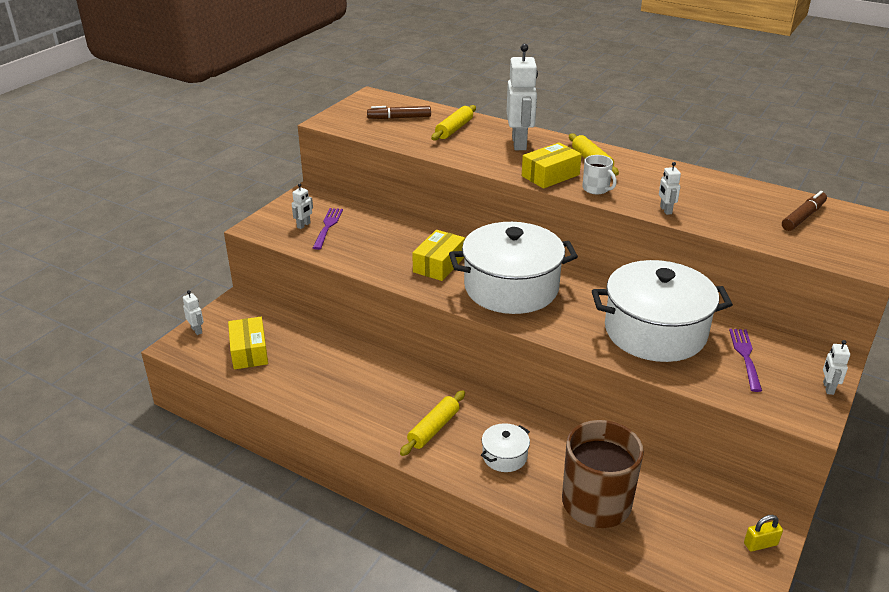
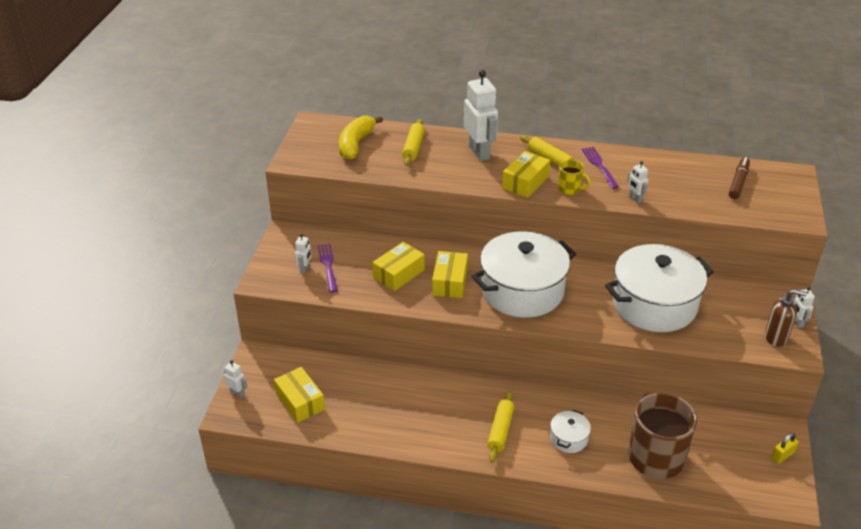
camera: 20 degrees left, 5 degrees up
(392, 247) = (399, 274): none -> yellow box
(399, 118) = (356, 144): brown marker -> yellow banana
(596, 189) = (570, 189): white mug -> yellow mug
(745, 357) = (729, 310): purple fork -> purple fork (600, 166)
(791, 398) = (776, 338): none -> brown soap dispenser

